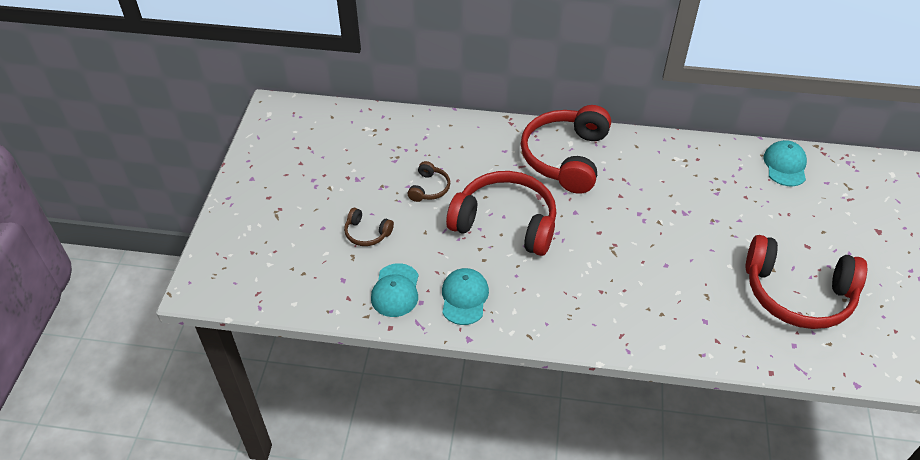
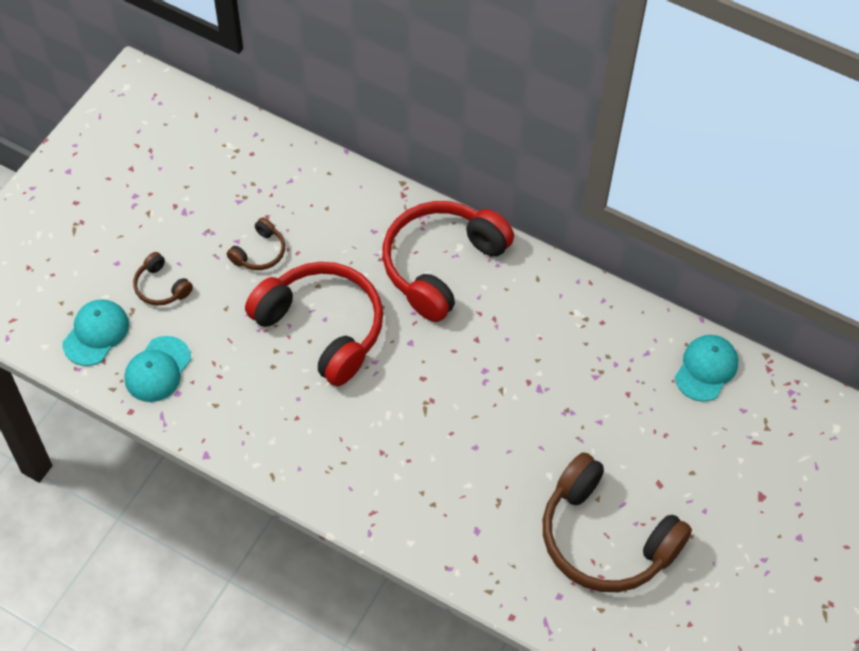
camera: 20 degrees right, 10 degrees up
(464, 297) = (227, 405): turquoise cap -> turquoise cap (96, 333)
(797, 293) = (605, 537): red headphones -> brown headphones

